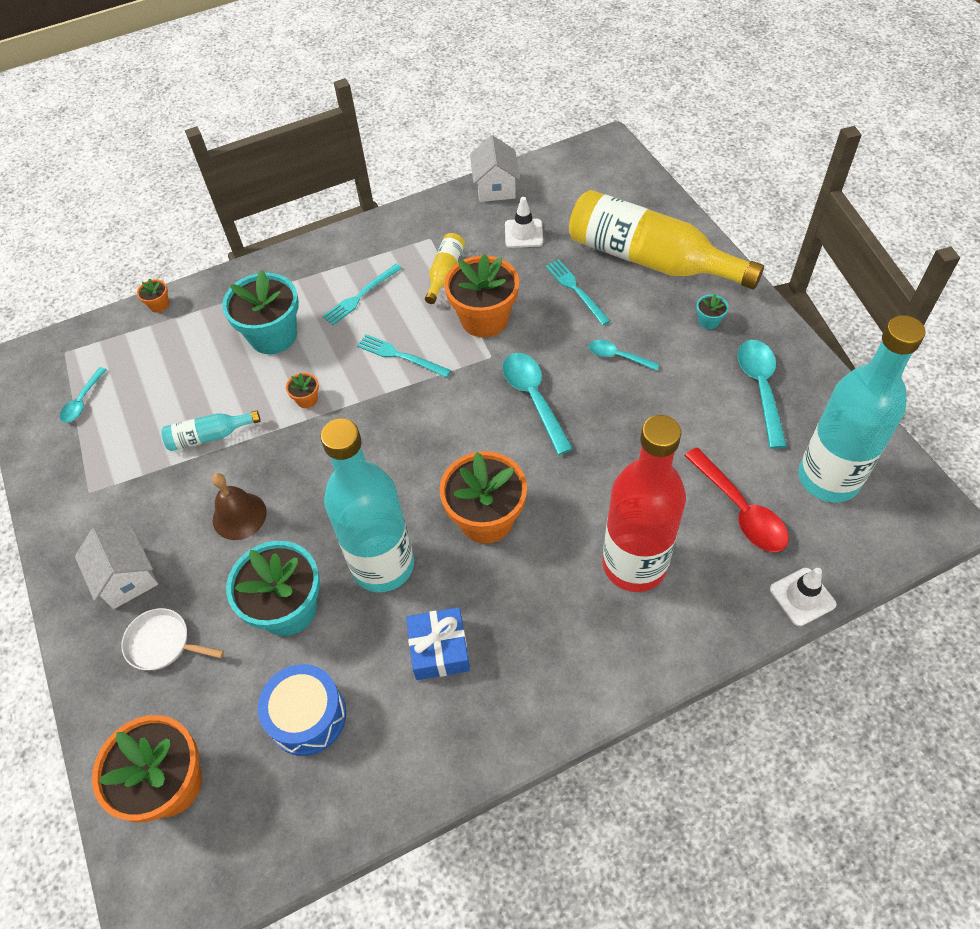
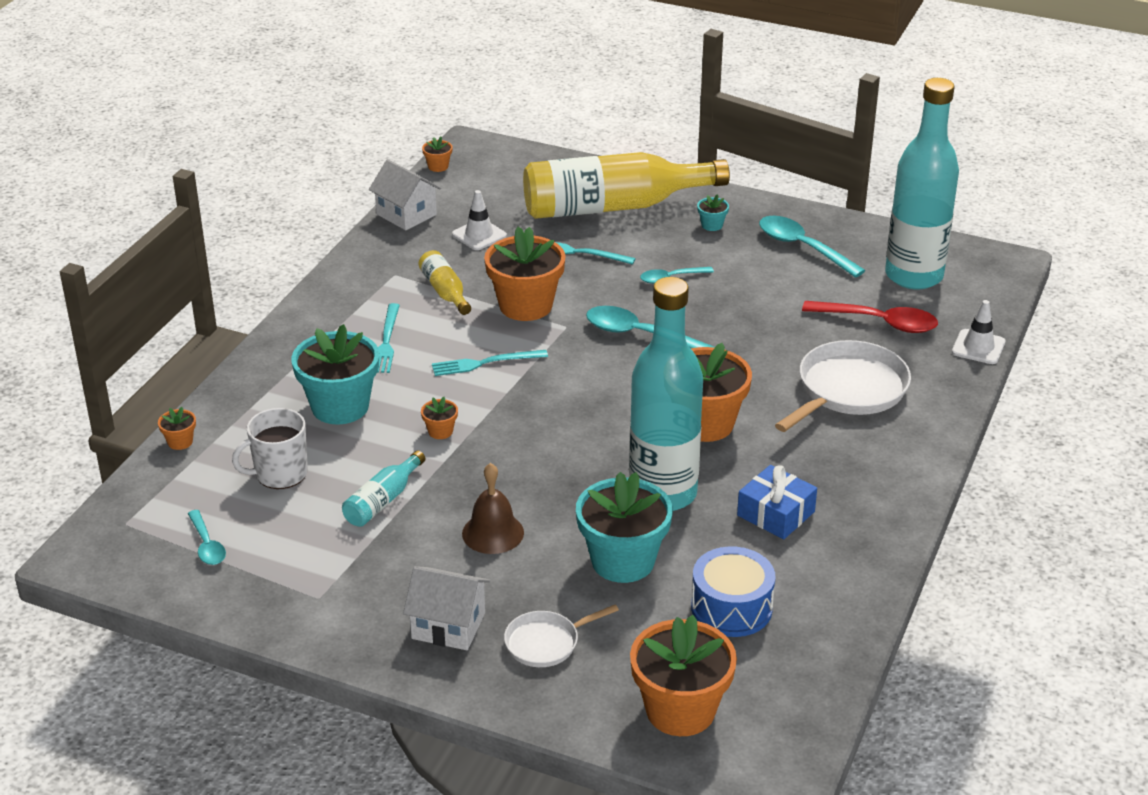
camera: 45 degrees left, 20 degrees down
(180, 370) = (280, 473): none -> white mug
(564, 154) = (438, 166): none -> orange flower pot
(634, 564) = (848, 390): red bottle -> white pan

